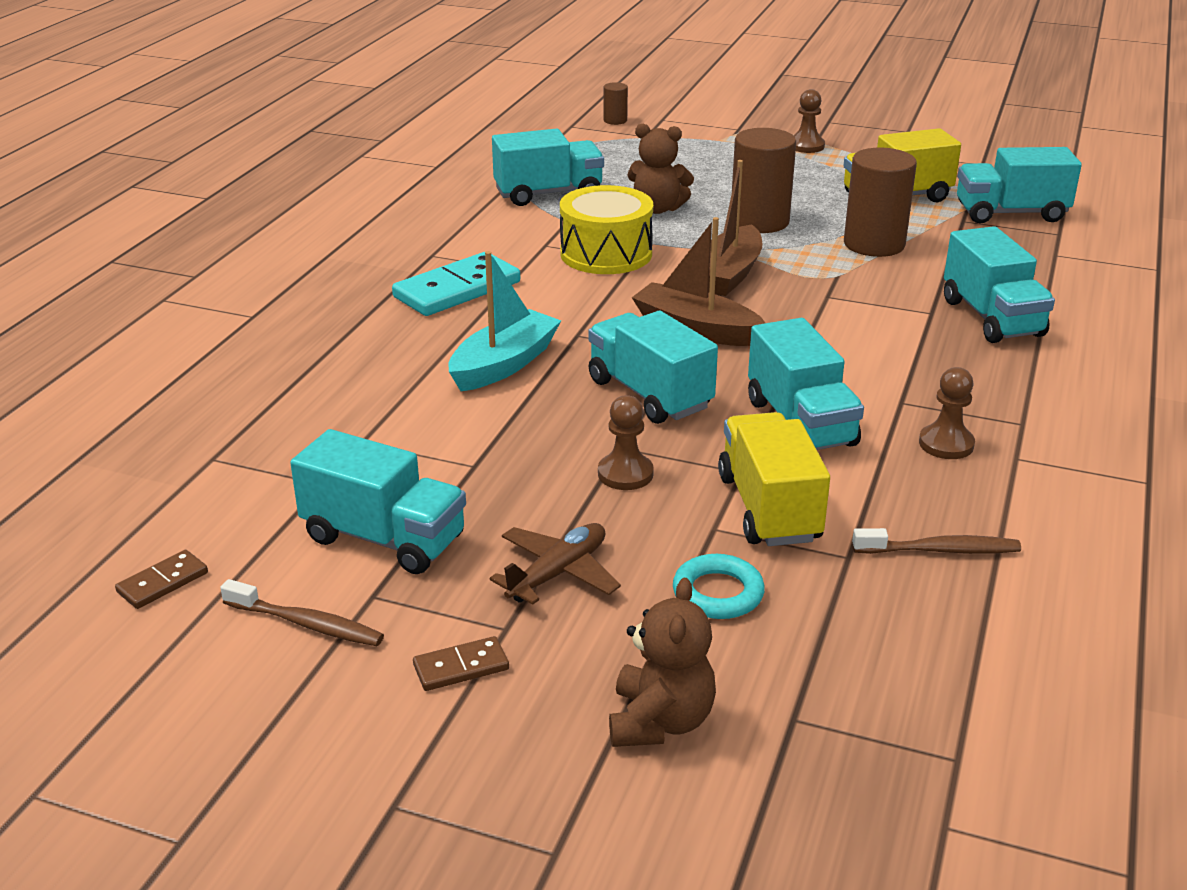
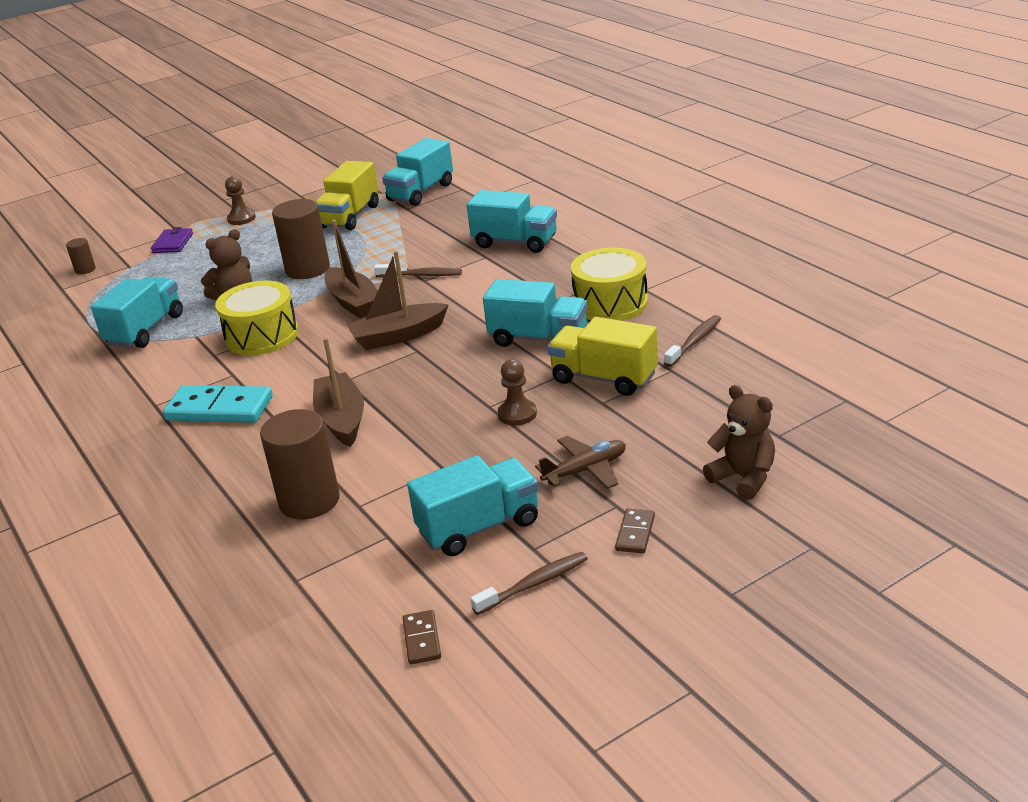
camera: 50 degrees left, 0 degrees up
(457, 289) = (219, 409): turquoise domino -> turquoise domino turned 75 degrees counterclockwise
(504, 364) = (342, 419): turquoise boat -> brown boat
(557, 573) = (585, 470): brown plane -> brown plane turned 75 degrees clockwise
(649, 394) = (446, 377): turquoise truck -> none
(713, 136) = (173, 243): none -> purple wallet
(718, 593) = (659, 422): turquoise ring -> none
(835, 290) = (421, 275): none -> brown toothbrush
(874, 244) = (391, 244): brown cylinder -> brown cylinder (309, 501)
(946, 444) = (610, 303): brown pawn -> yellow drum

